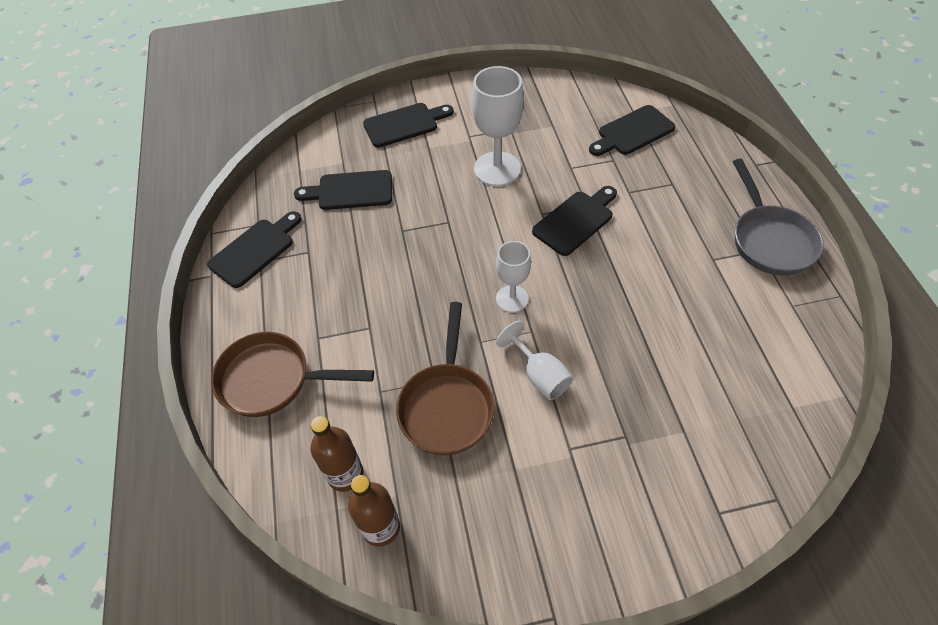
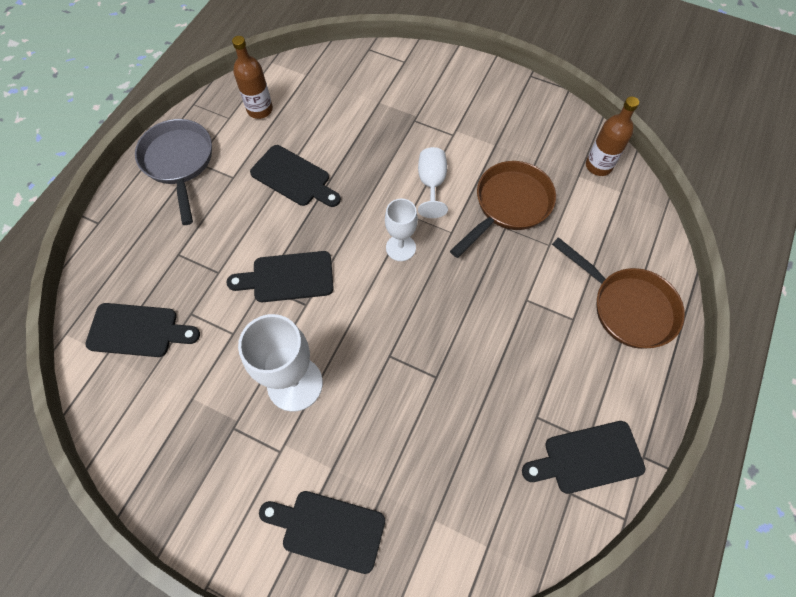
camera: 145 degrees left, 10 degrees up
(345, 474) = (605, 207): brown bottle -> brown bottle (260, 110)
(350, 191) = (452, 467): black cutting board -> black cutting board (294, 178)
(770, 240) = (179, 163): grey pan -> grey pan turned 45 degrees counterclockwise

